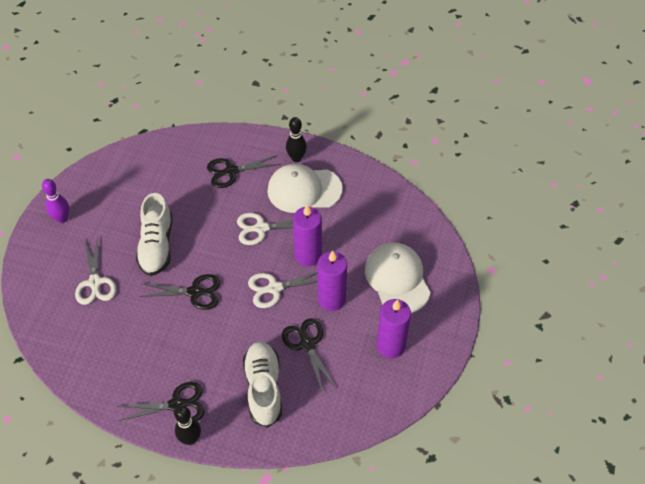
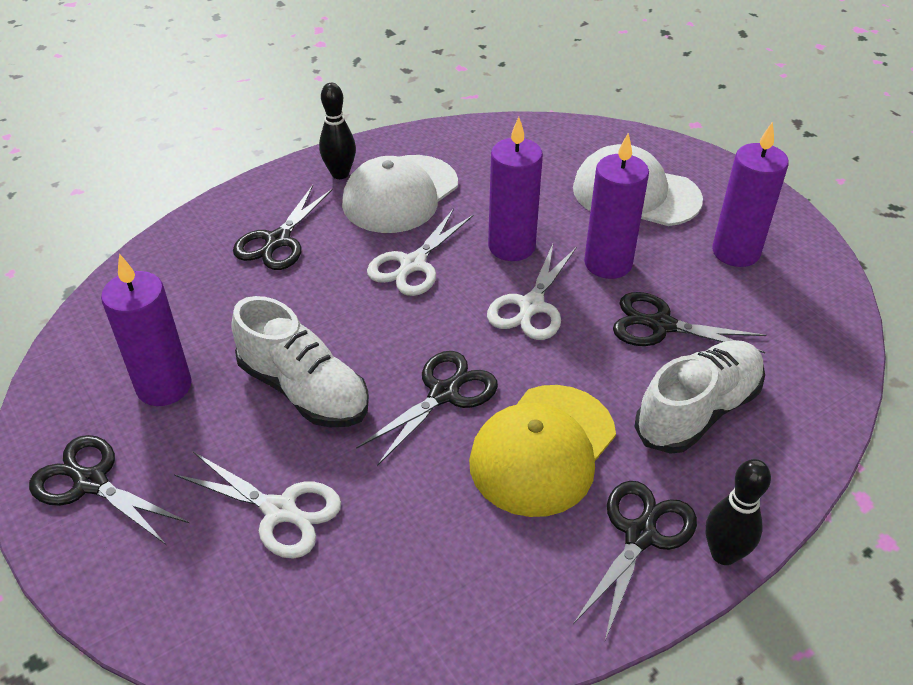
camera: 50 degrees left, 10 degrees down
(62, 218) = (91, 482): purple bowling pin -> black scissors
(121, 201) = (164, 386): none -> purple candle
(193, 345) = (542, 449): none -> yellow cap
(263, 388) = (697, 411): white shoe -> white shoe turned 105 degrees clockwise

